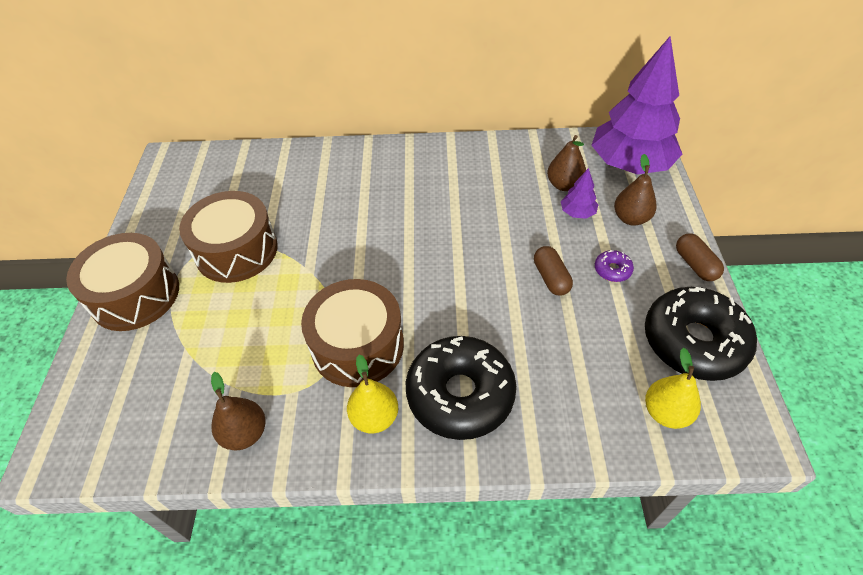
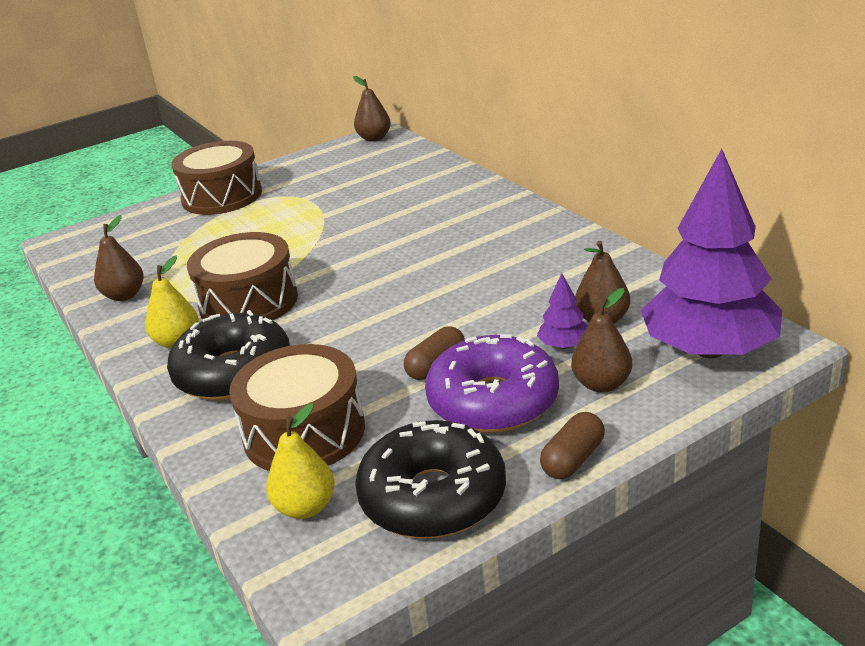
camera: 60 degrees right, 20 degrees down
(168, 164) = (374, 138): none -> brown pear
(236, 250) = (306, 207): brown drum -> brown drum (304, 432)
(612, 270) = (493, 401): purple donut -> purple donut, size x2.49

